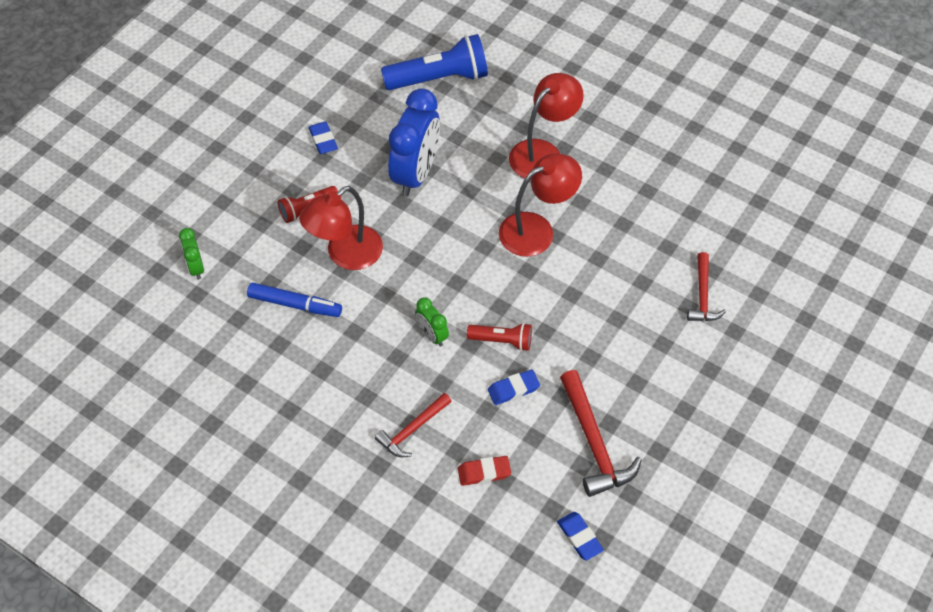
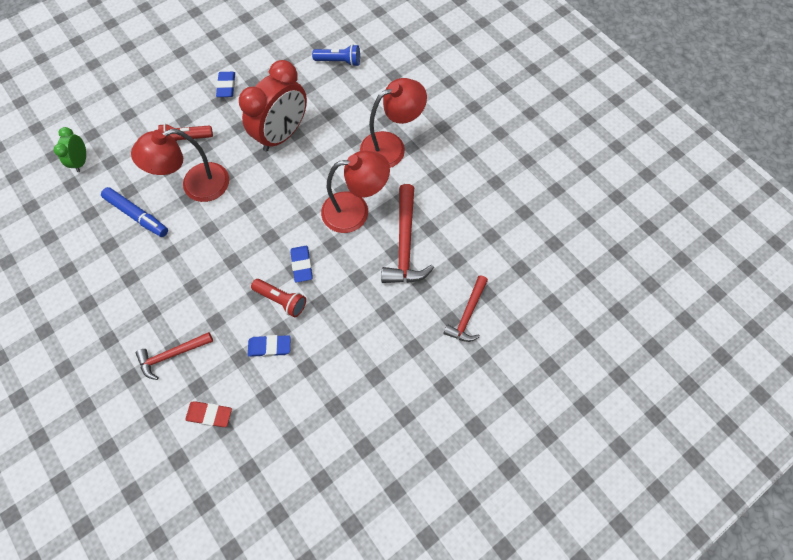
camera: 20 degrees right, 10 degrees up
(415, 174) = (283, 134): blue clock -> red clock
(432, 335) = (228, 276): green clock -> none
(439, 78) = (339, 61): blue flashlight -> blue flashlight, size x0.54
(579, 537) = (259, 506): blue eraser -> blue eraser (302, 265)
(593, 443) = (312, 420): red hammer -> red hammer (404, 244)

